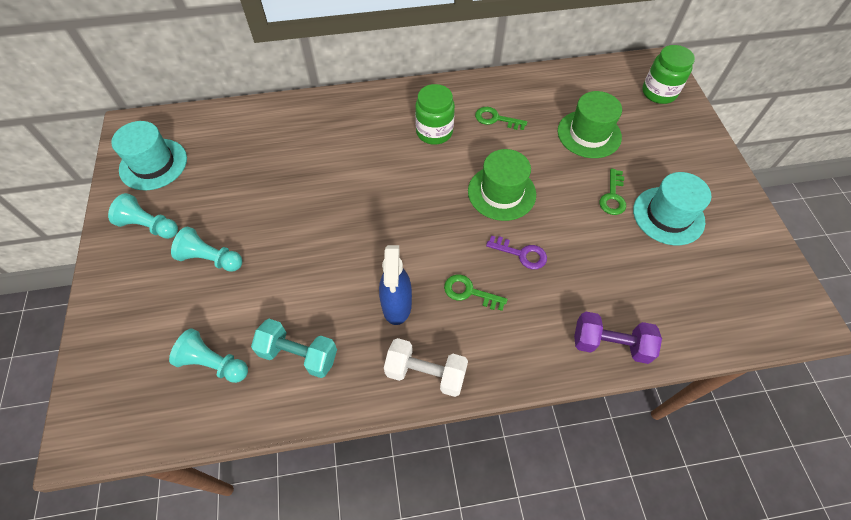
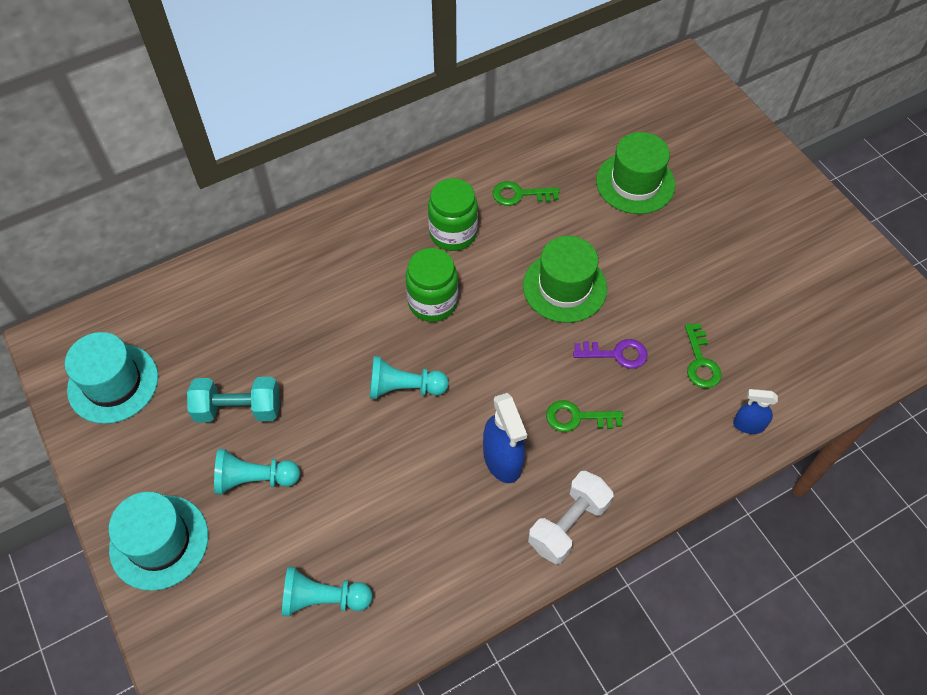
camera: 20 degrees left, 0 degrees up
(149, 226) = (153, 464): turquoise pawn -> turquoise pawn (404, 388)
(299, 354) = (417, 554): turquoise dumbbell -> turquoise dumbbell (238, 409)
(426, 373) = (568, 524): white dumbbell -> white dumbbell turned 45 degrees counterclockwise
(610, 344) = (748, 425): purple dumbbell -> blue spray bottle
(613, 196) = (690, 253): green key -> green key (700, 362)
(659, 93) = (694, 106): green jar -> green jar (432, 302)
(668, 216) = (757, 258): turquoise hat -> turquoise hat (159, 542)

